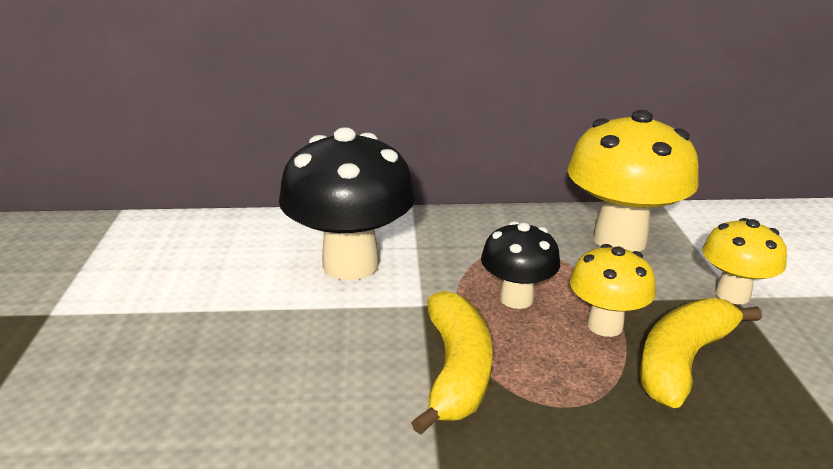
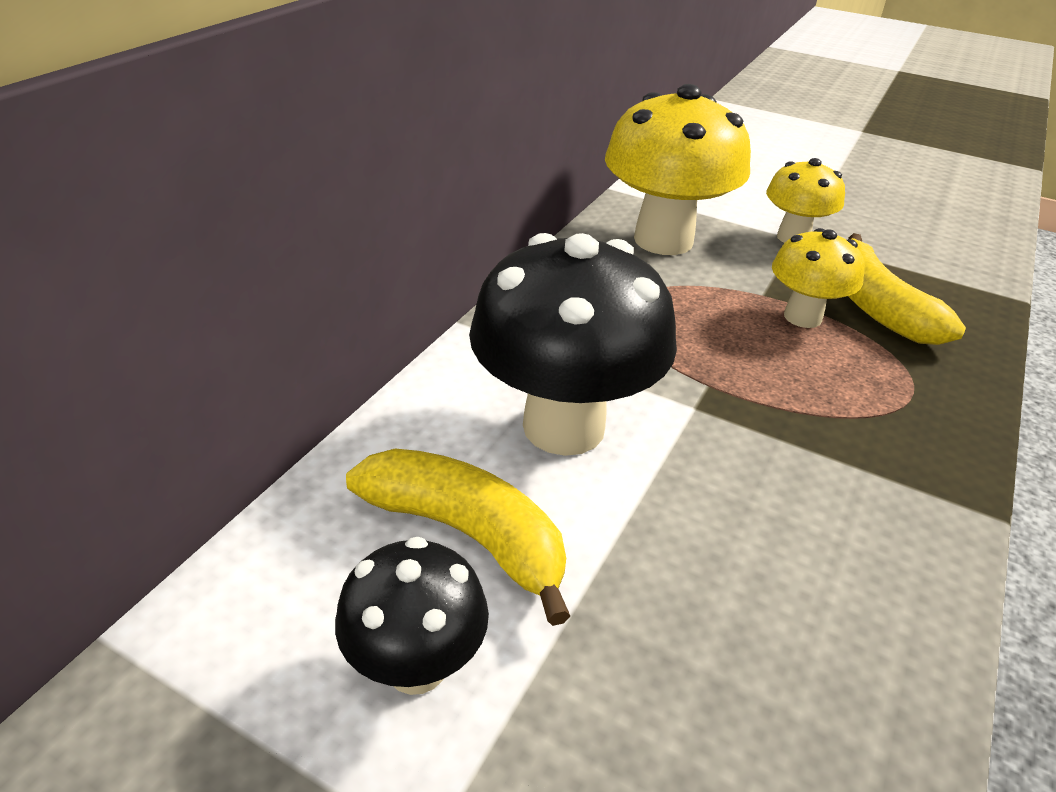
camera: 60 degrees left, 10 degrees up
(456, 371) = (833, 435): yellow banana -> yellow banana (467, 534)
(516, 298) = (726, 343): black mushroom -> black mushroom (416, 665)

